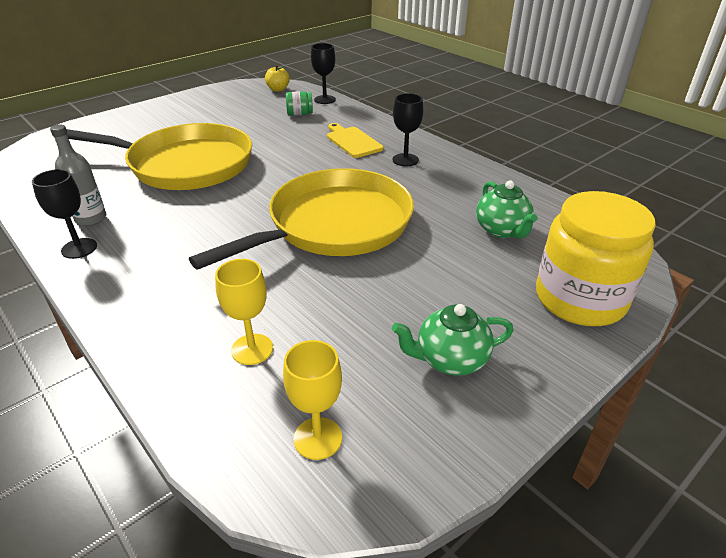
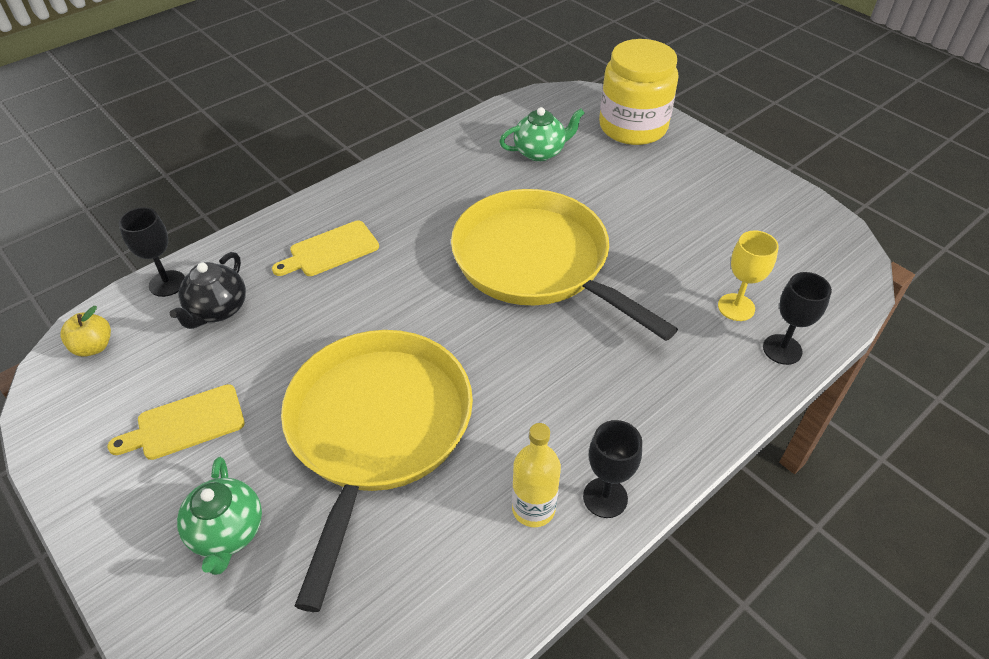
camera: 90 degrees left, 10 degrees up
(91, 219) = (533, 508): grey bottle -> yellow bottle
(215, 115) = (185, 424): none -> yellow cutting board
(299, 114) = (217, 310): green jar -> black teapot
(317, 438) = (810, 263): yellow goblet -> none
(405, 160) = (391, 205): black goblet -> black goblet (782, 349)
(450, 360) = (716, 196): green teapot -> green teapot (227, 533)

